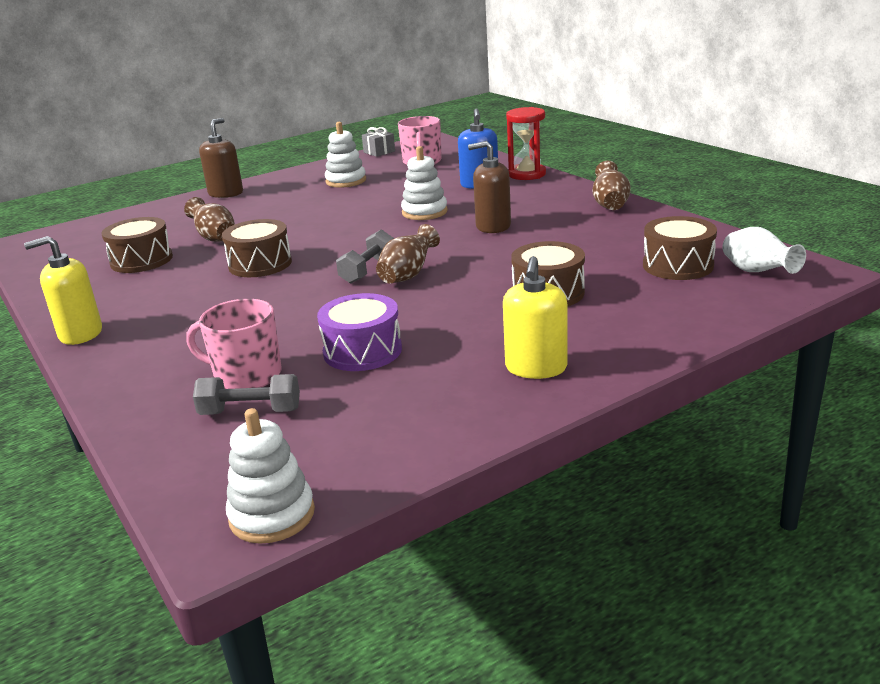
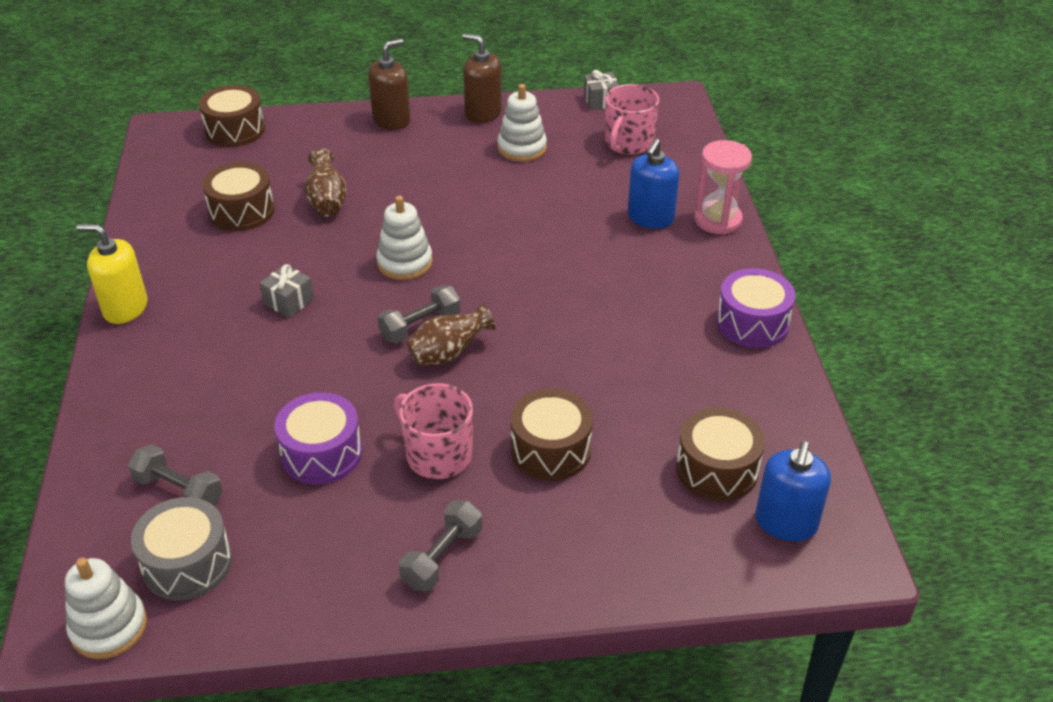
camera: 25 degrees right, 15 degrees up
(238, 289) = (289, 301): none -> grey gift
(246, 375) = (208, 439): pink mug -> pink mug (437, 455)
(260, 264) = (335, 268): brown drum -> brown drum (235, 130)
(309, 449) = (187, 563): none -> grey drum
(424, 212) = (552, 247): white stacking toy -> white stacking toy (405, 263)
(493, 226) = (597, 306): brown soap dispenser -> brown soap dispenser (483, 113)
(527, 174) = (717, 220): red hourglass -> pink hourglass
(536, 368) = (442, 557): yellow soap dispenser -> grey dumbbell
(610, 204) = (752, 323): brown vase -> purple drum
(757, 272) = (786, 523): white vase -> blue soap dispenser

